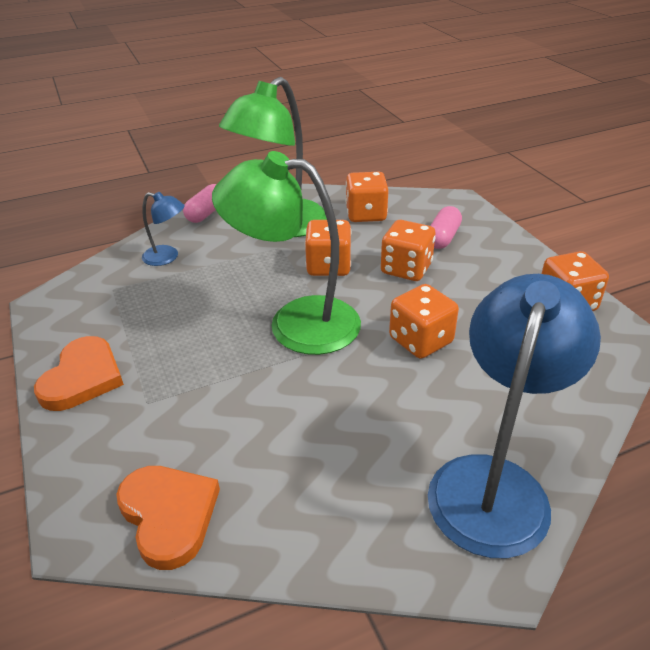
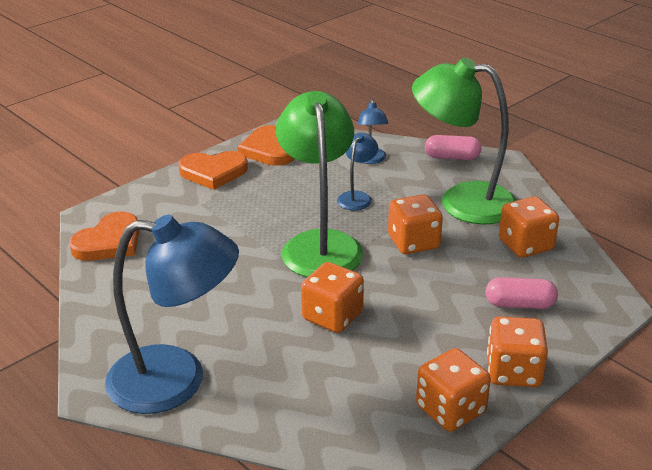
camera: 70 degrees right, 5 degrees down
(76, 321) = (269, 150): none -> orange heart
(229, 281) = (357, 197): none -> blue lamp
(406, 269) = (441, 289): orange dice -> orange dice (513, 371)

